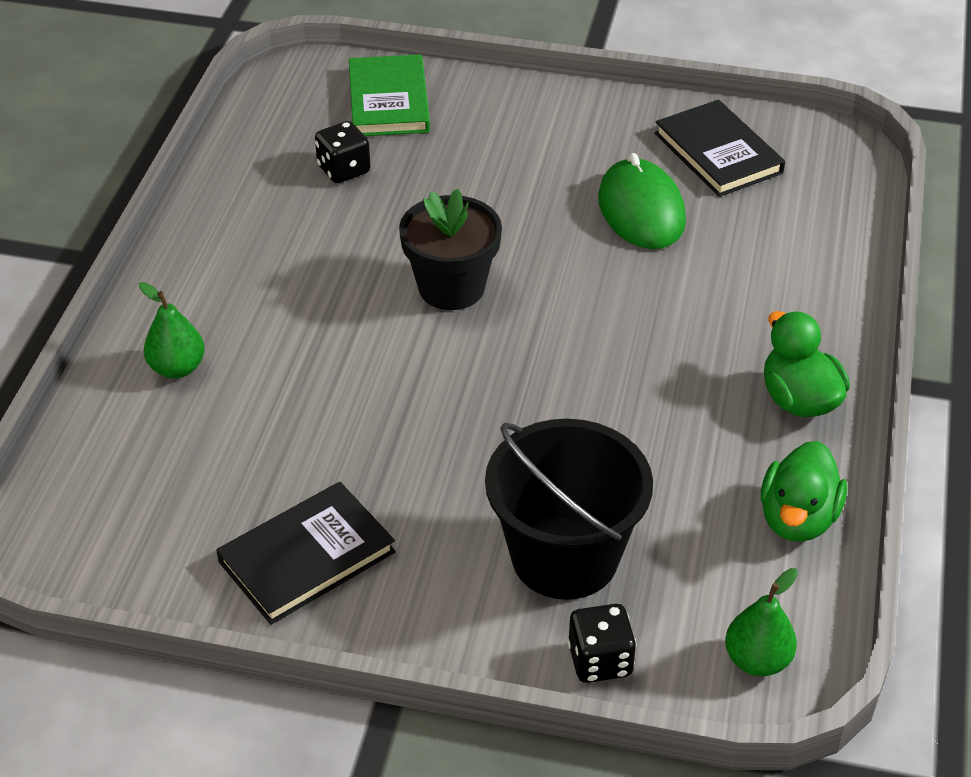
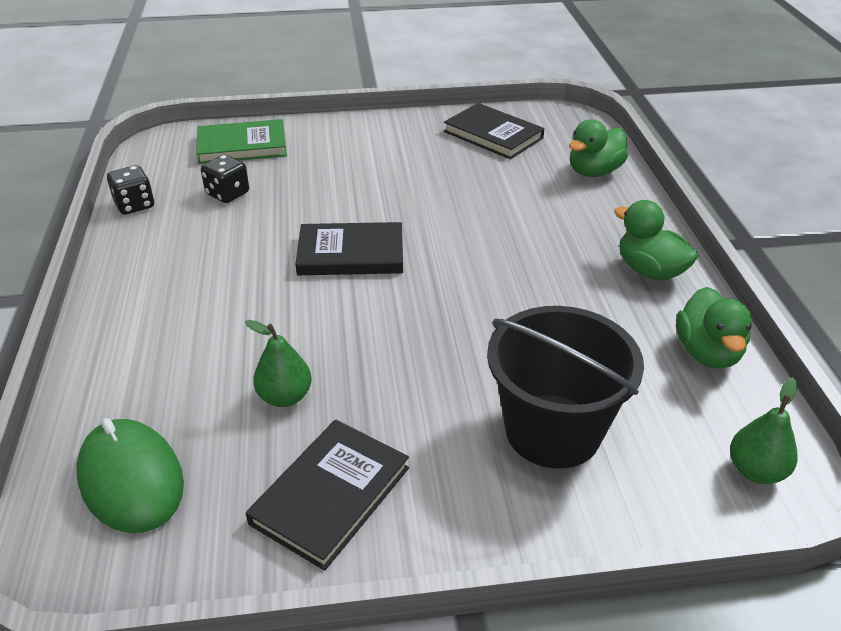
camera: 20 degrees left, 5 degrees down
(177, 368) = (143, 364): green pear -> green pear (285, 396)
(388, 101) = (242, 146): green book -> green book turned 75 degrees counterclockwise
(451, 287) = (351, 254): black flower pot -> black book
(600, 660) = (635, 511): black dice -> black dice (135, 205)
(641, 210) = (462, 177): green mouse -> green mouse (131, 479)
(819, 242) = (594, 172): none -> green duck

